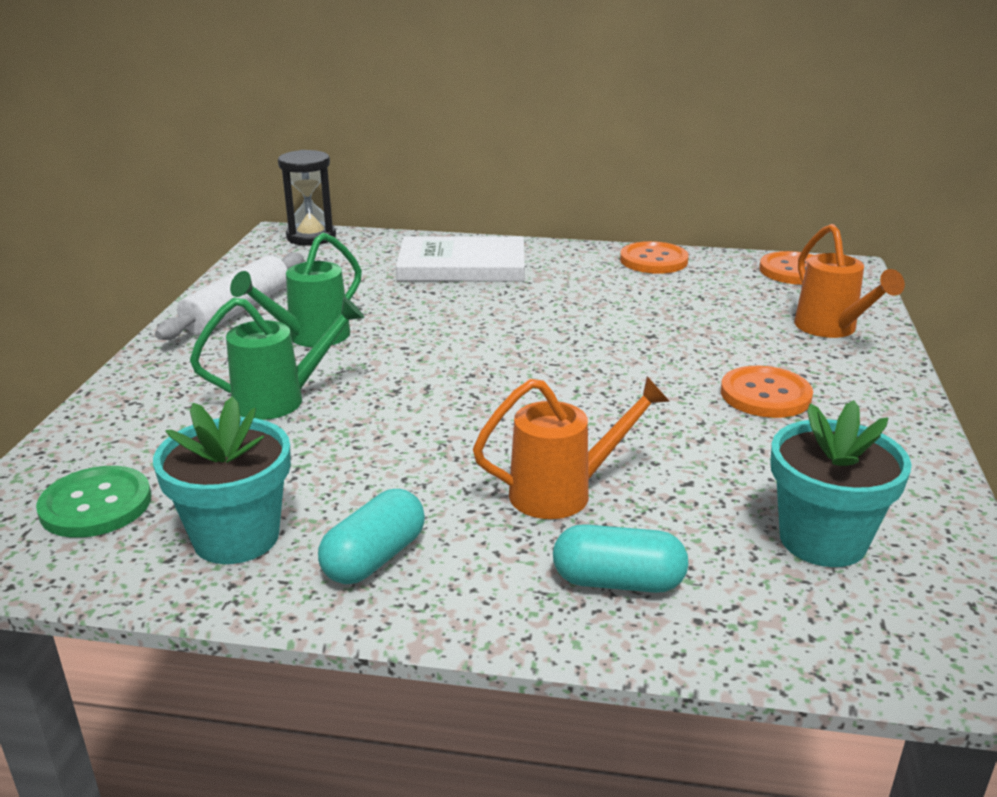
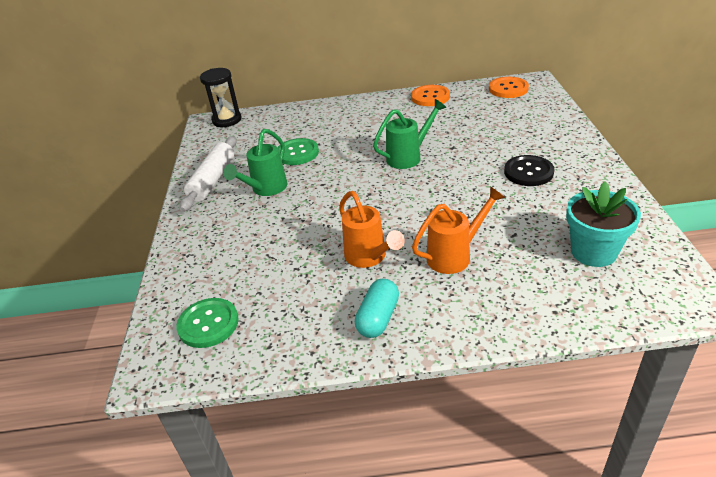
camera: 10 degrees left, 10 degrees up
(236, 537) = (298, 324): turquoise flower pot -> none
(280, 400) = (272, 234): green watering can -> green watering can (408, 157)
(391, 298) = (297, 153): none -> green button
(462, 266) = (326, 122): white book -> none
(618, 582) = (507, 300): turquoise capsule -> none
(765, 395) = (528, 172): orange button -> black button
(831, 329) = (543, 123): orange watering can -> orange watering can (369, 257)

